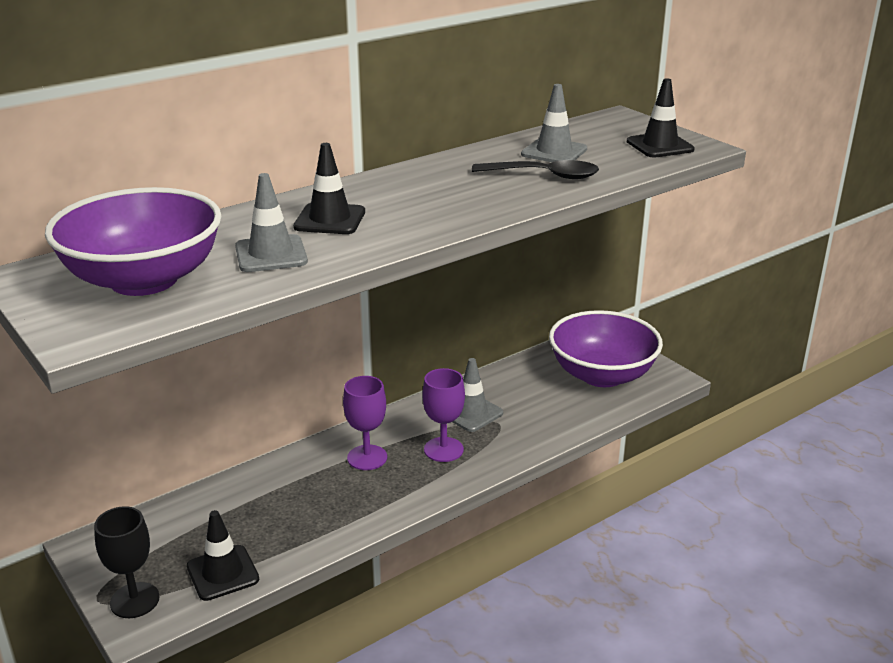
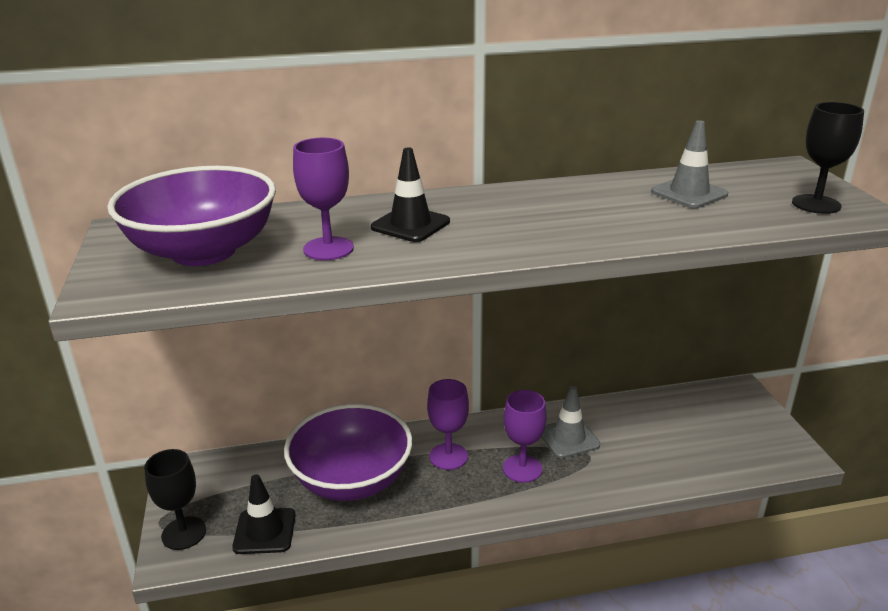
camera: 25 degrees right, 0 degrees up
(271, 254) = (328, 249): grey traffic cone -> purple goblet
(544, 175) = (659, 216): black spoon -> none
(602, 375) = (723, 433): purple bowl -> purple bowl (352, 480)
(660, 146) = (816, 204): black traffic cone -> black goblet

